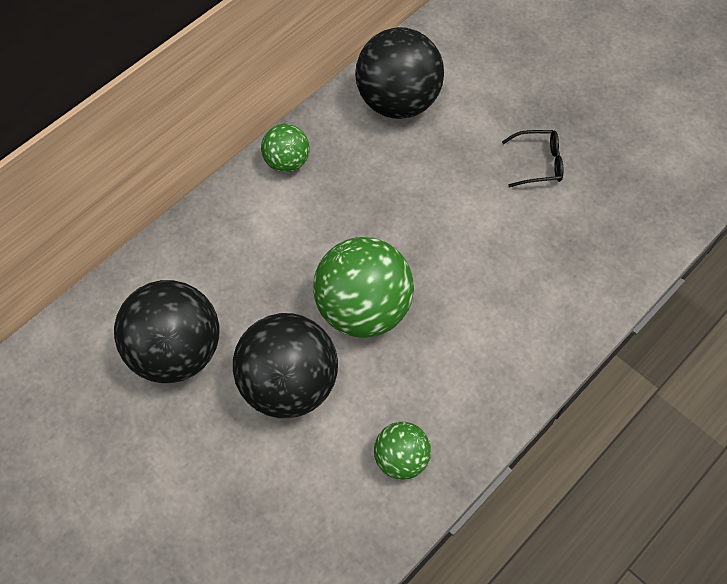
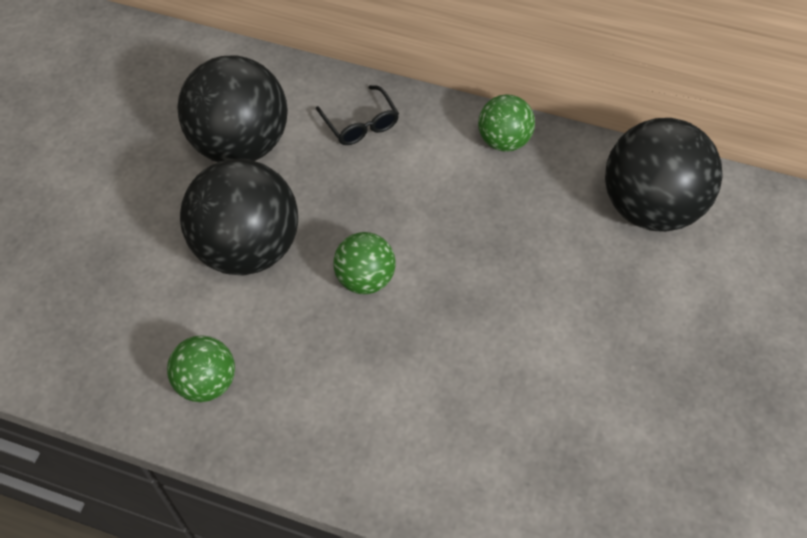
camera: 65 degrees right, 5 degrees down
(363, 309) = (365, 279): green ball -> green ball, size x0.54
(538, 163) = (665, 385): black glasses -> black glasses (361, 124)

